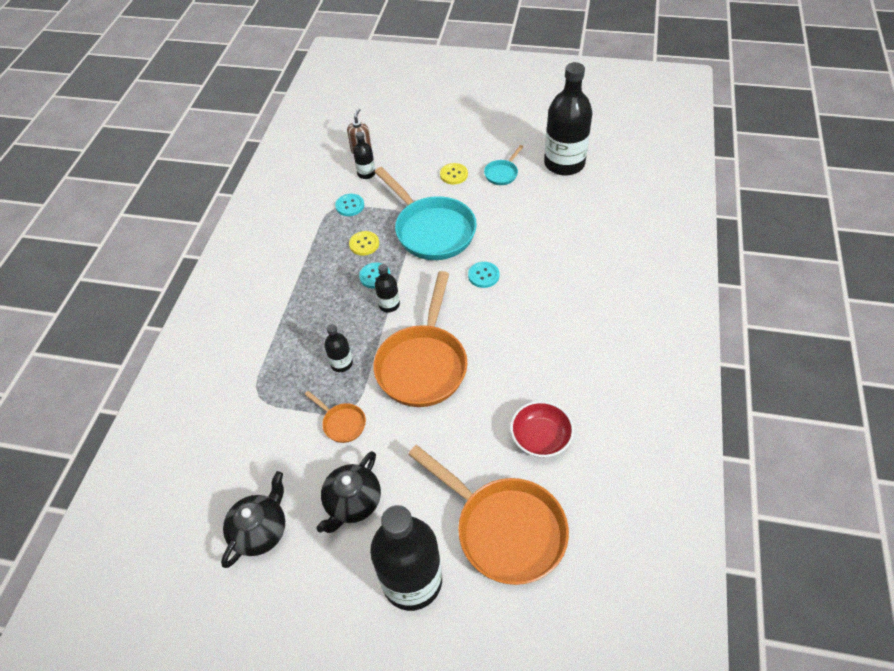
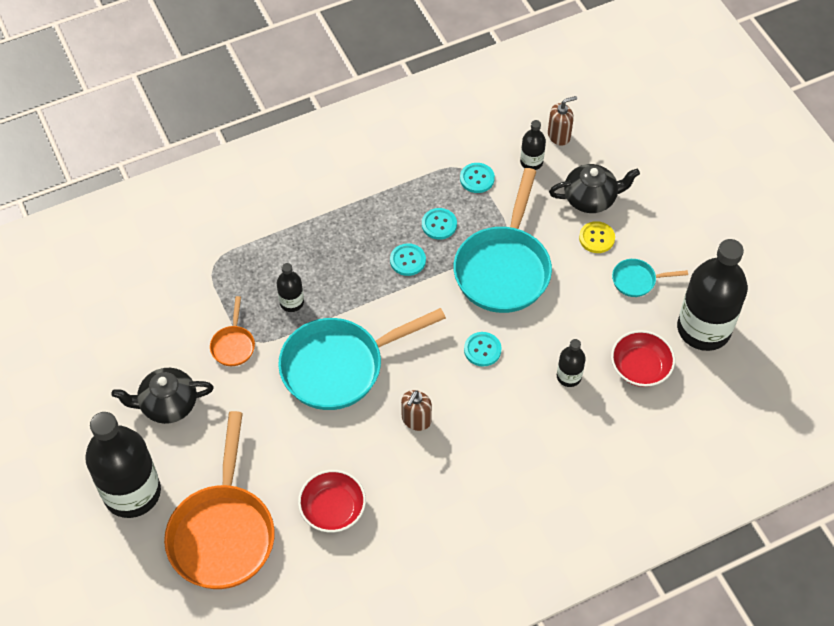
camera: 50 degrees right, 5 degrees up
(260, 530) = (100, 357): black teapot -> black teapot (591, 198)
(364, 244) = (439, 224): yellow button -> turquoise button
(389, 305) = (384, 294): black bottle -> black bottle (569, 376)
(423, 364) = (339, 366): orange pan -> turquoise pan
(507, 343) = (416, 420): none -> brown soap dispenser
(566, 206) = (640, 367): none -> red bowl

